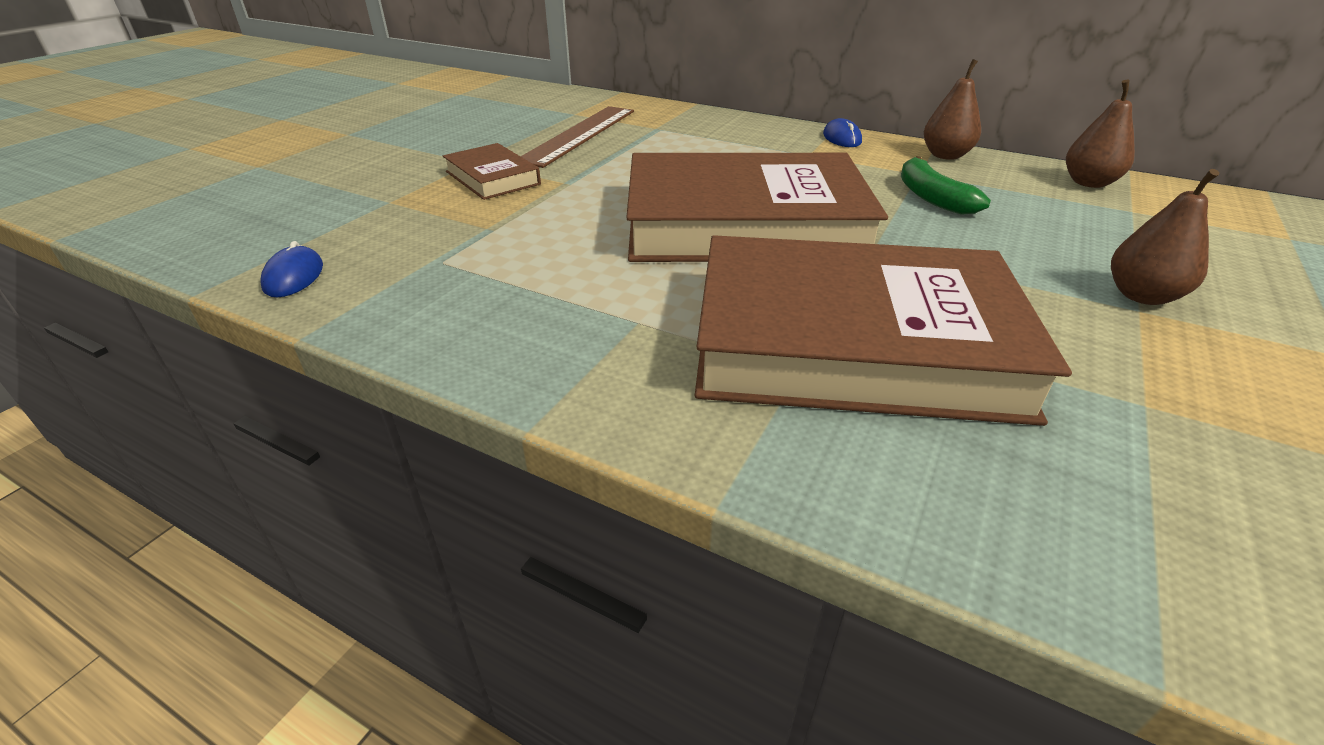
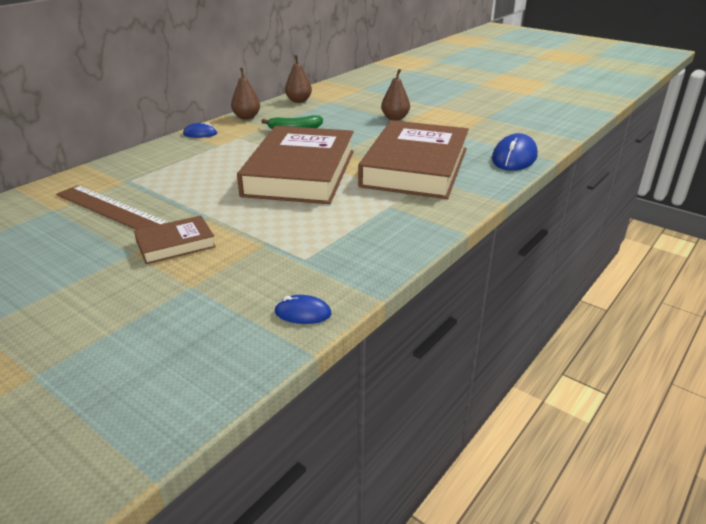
camera: 80 degrees left, 5 degrees down
(1079, 544) = (514, 157): none -> blue mouse

